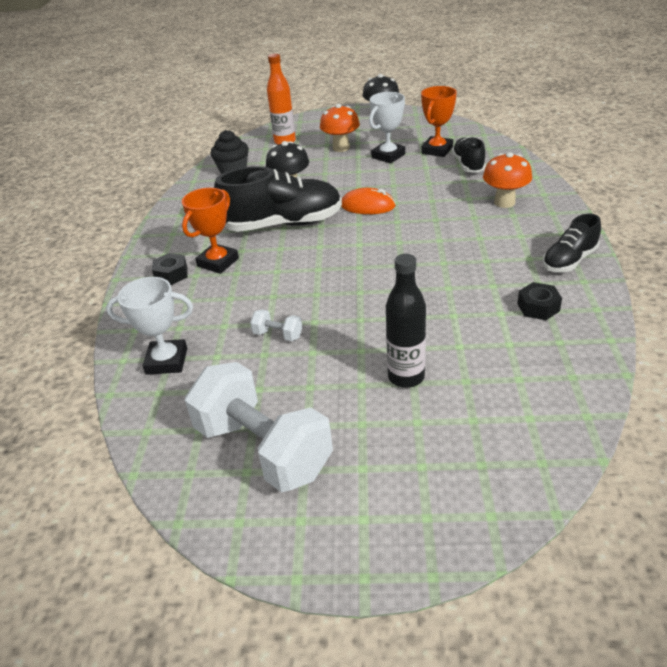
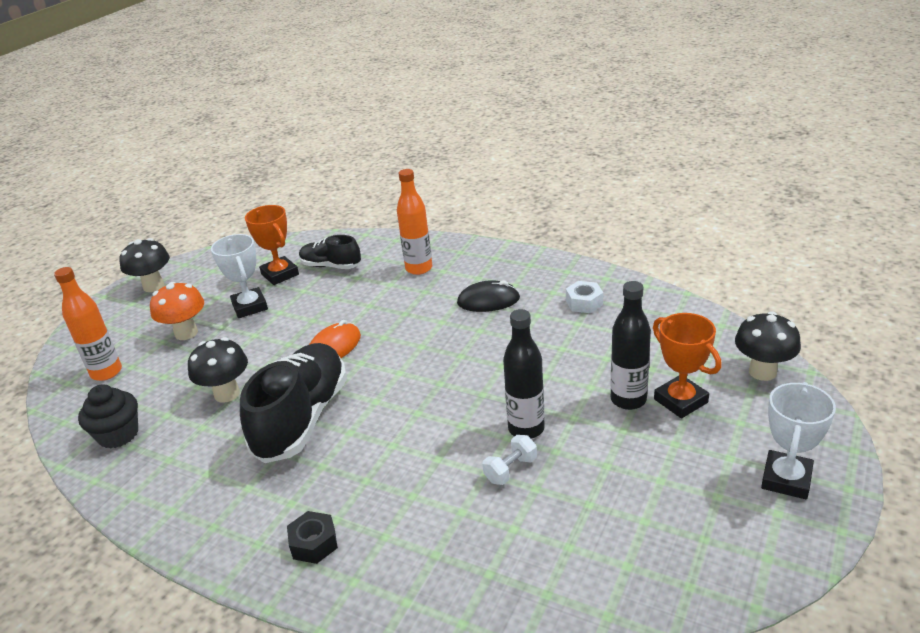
camera: 65 degrees left, 5 degrees down
(167, 361) = (493, 577): white trophy -> white trophy (786, 479)
(218, 262) = (328, 492): orange trophy -> orange trophy (680, 401)
(263, 449) = (679, 519): white dumbbell -> none
(330, 328) = (526, 429): none -> black bottle
(490, 252) = (488, 301): none -> black mouse
(504, 202) = (419, 268): orange mushroom -> orange bottle
(522, 468) = (762, 372): none -> black mushroom
(538, 307) = (584, 303): black nut -> white nut
(569, 261) = (535, 268): black shoe -> none

